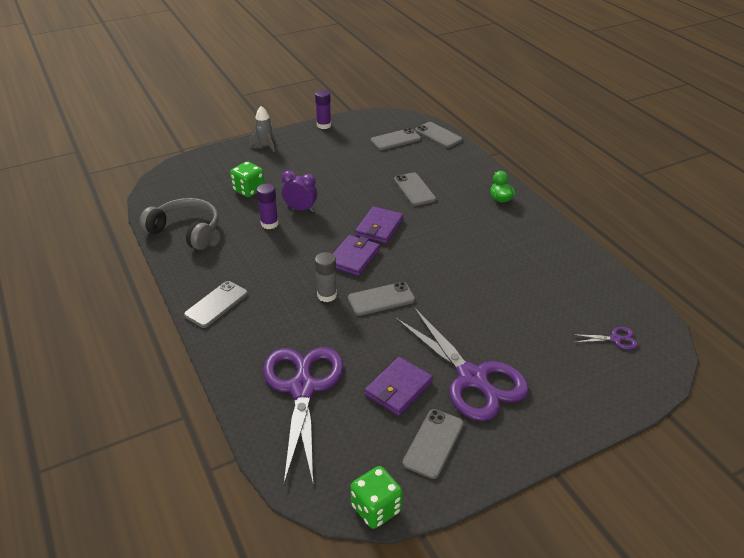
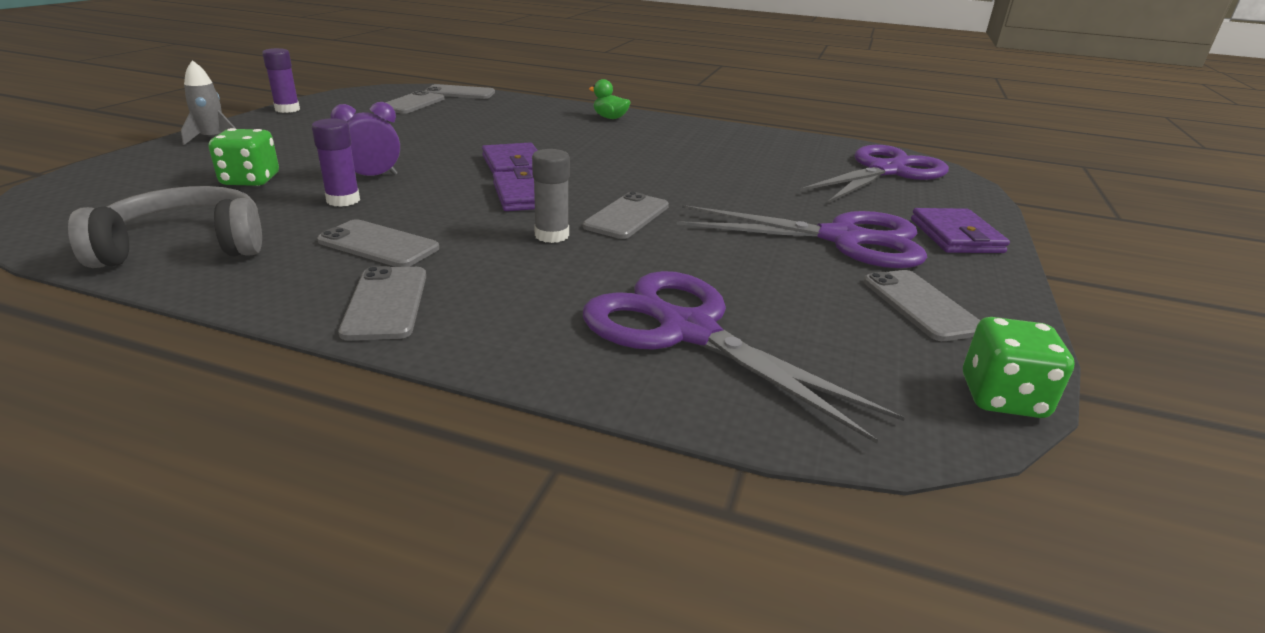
camera: 45 degrees left, 10 degrees down
(398, 388) = (794, 278): purple wallet -> purple wallet (955, 236)
(414, 189) = (503, 131): grey phone -> grey phone (378, 245)
(615, 339) = (885, 171): purple scissors -> purple scissors, size x2.47

